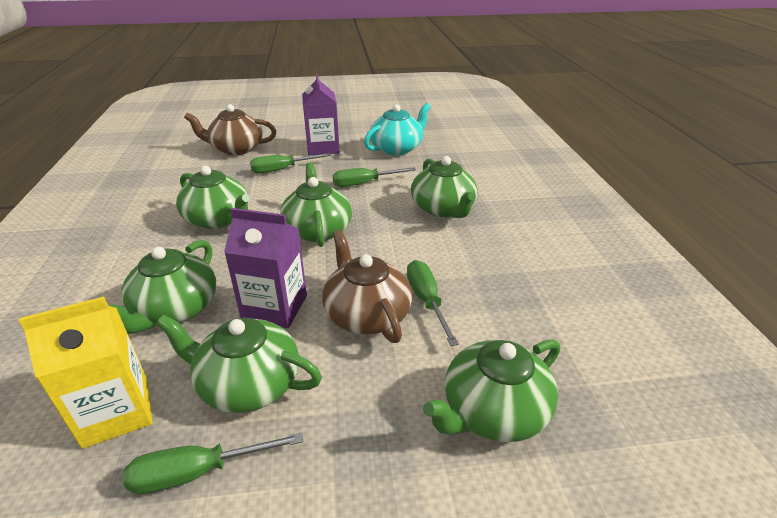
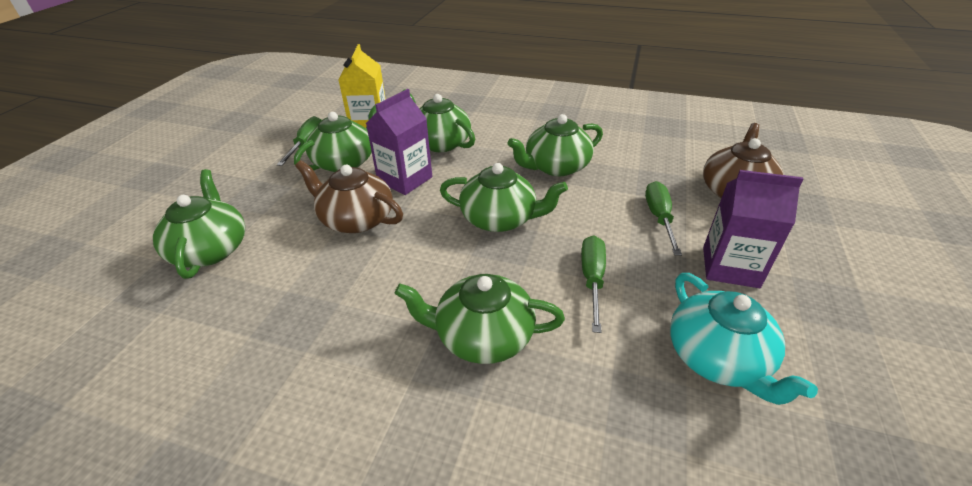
camera: 115 degrees right, 5 degrees up
(366, 314) = (356, 219): brown teapot -> brown teapot turned 150 degrees counterclockwise
(426, 301) = (337, 257): green screwdriver -> none

